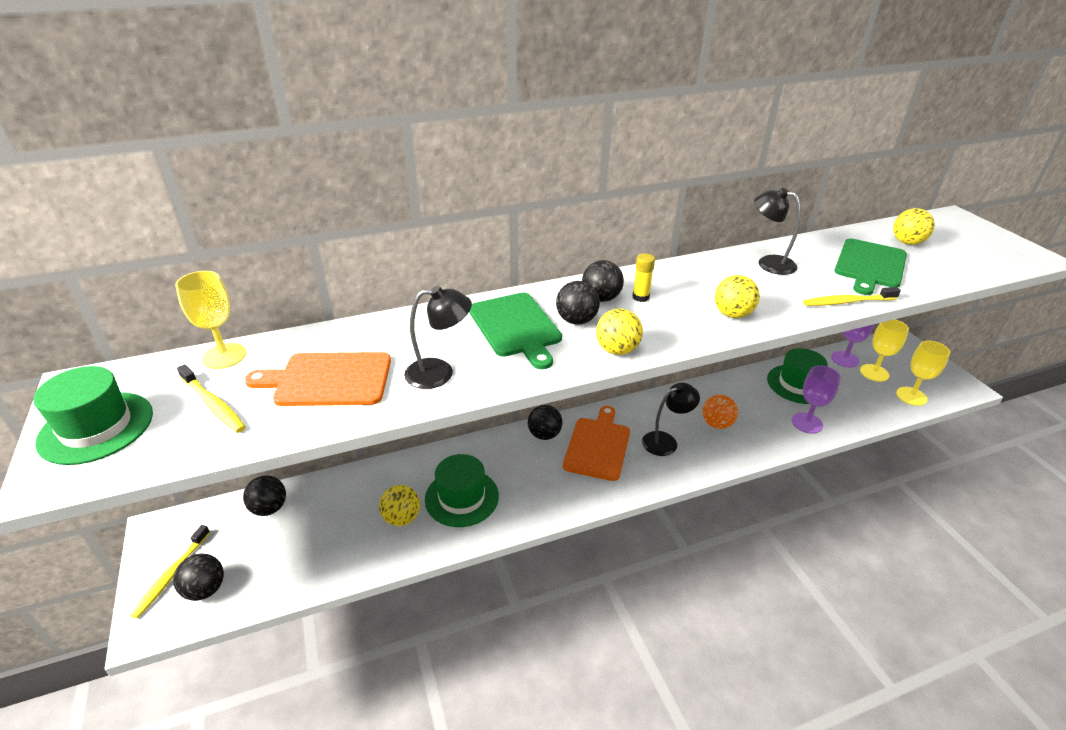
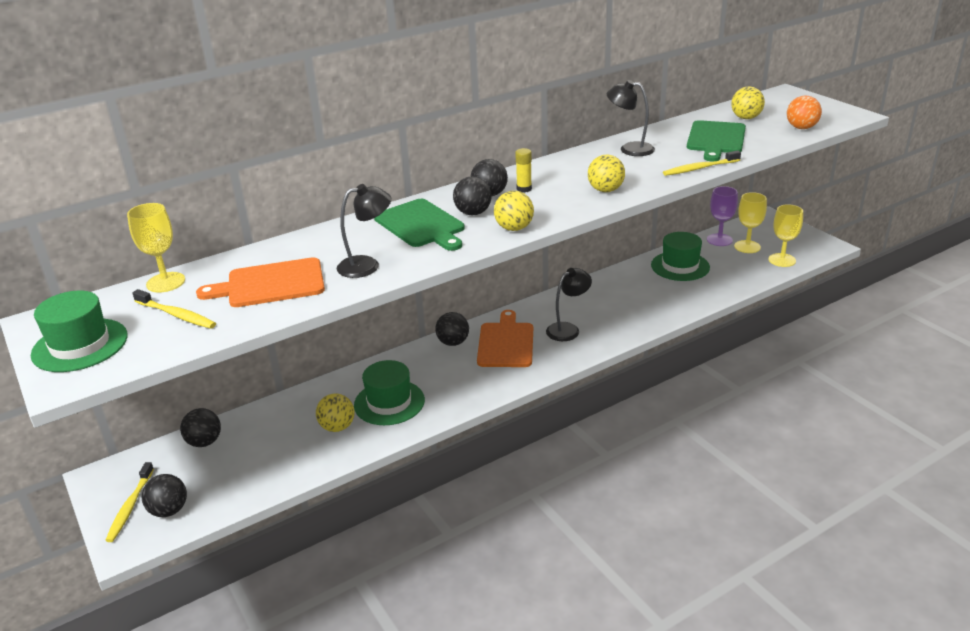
camera: 10 degrees left, 5 degrees down
(716, 424) = (611, 309): orange ball -> orange ball (801, 128)
(807, 423) = (692, 295): purple goblet -> none

